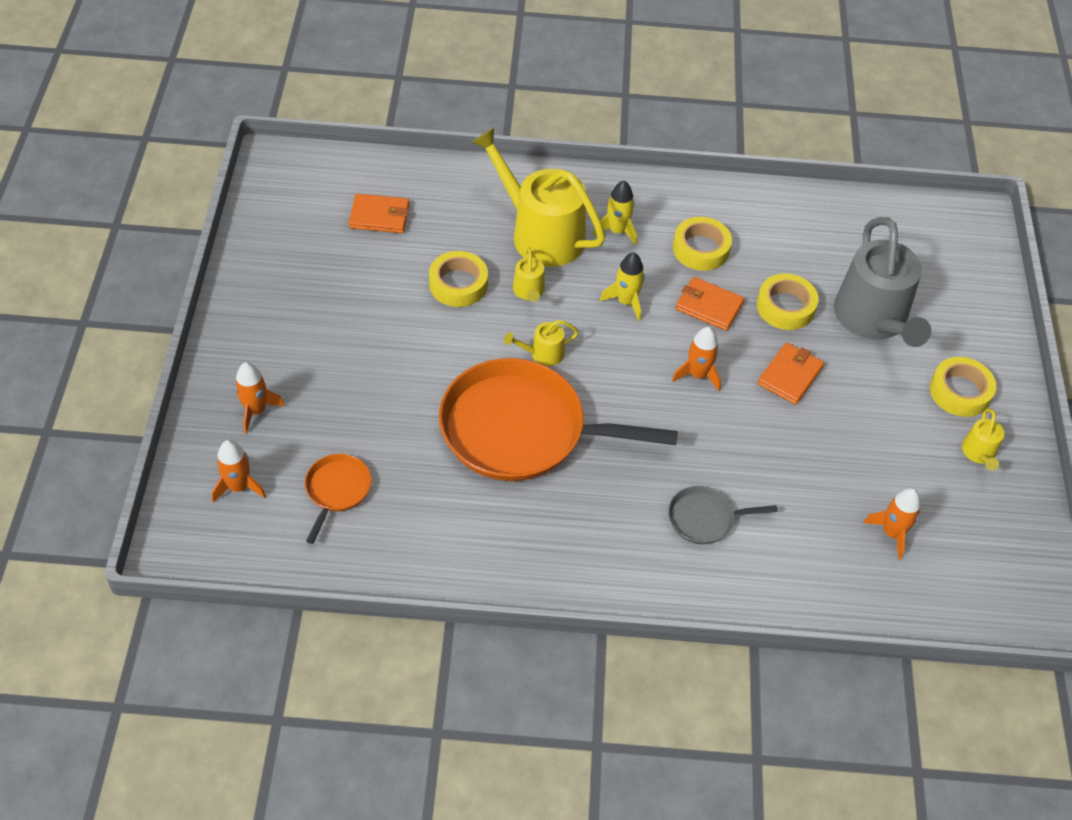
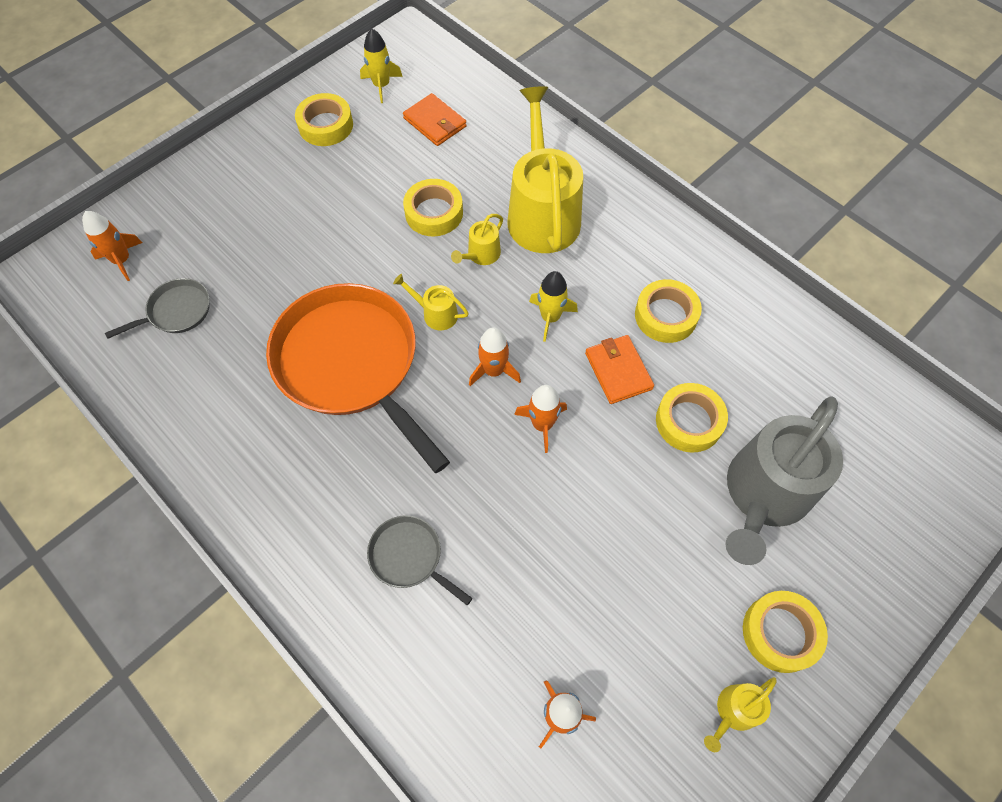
camera: 45 degrees right, 10 degrees up
(256, 410) = (193, 212): orange rocket -> orange rocket (494, 371)
(289, 273) = (326, 125): none -> yellow tape
(337, 490) = (176, 311): orange pan -> grey pan
(617, 231) = (608, 252): yellow rocket -> yellow rocket (381, 85)
(790, 375) = (624, 487): orange wallet -> none

